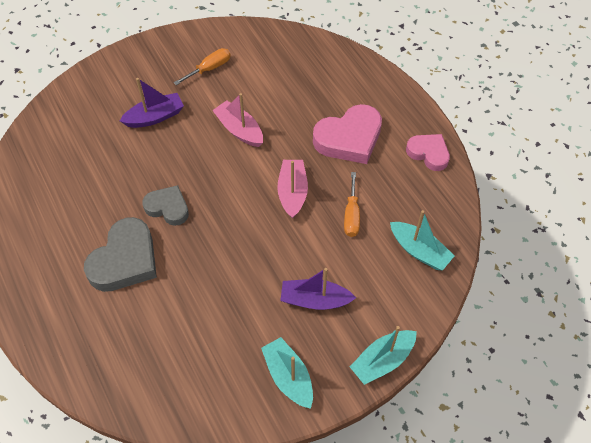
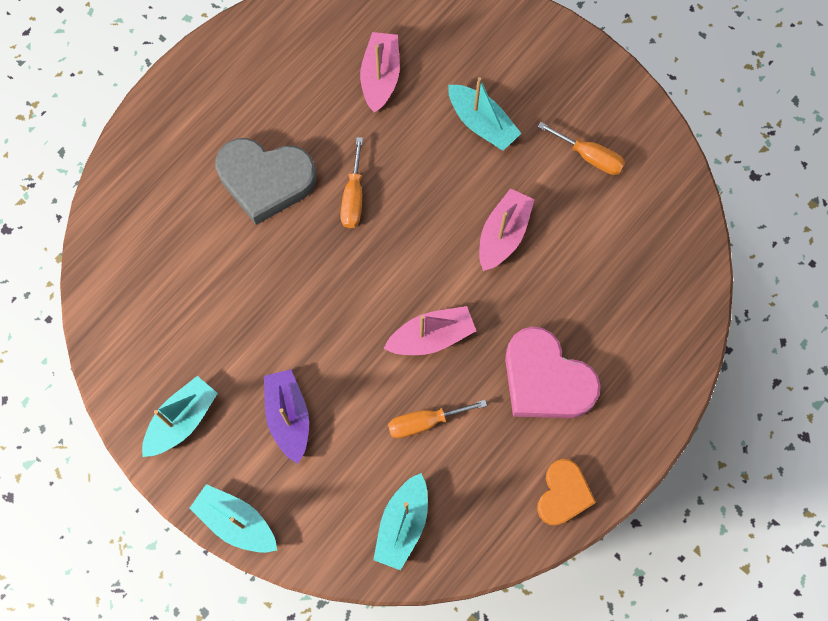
camera: 70 degrees right, 15 degrees up
(87, 163) = (380, 77): none -> pink boat
(155, 117) = (482, 123): purple boat -> turquoise boat
(168, 208) = (353, 197): grey heart -> orange screwdriver
(428, 153) = (563, 494): pink heart -> orange heart

